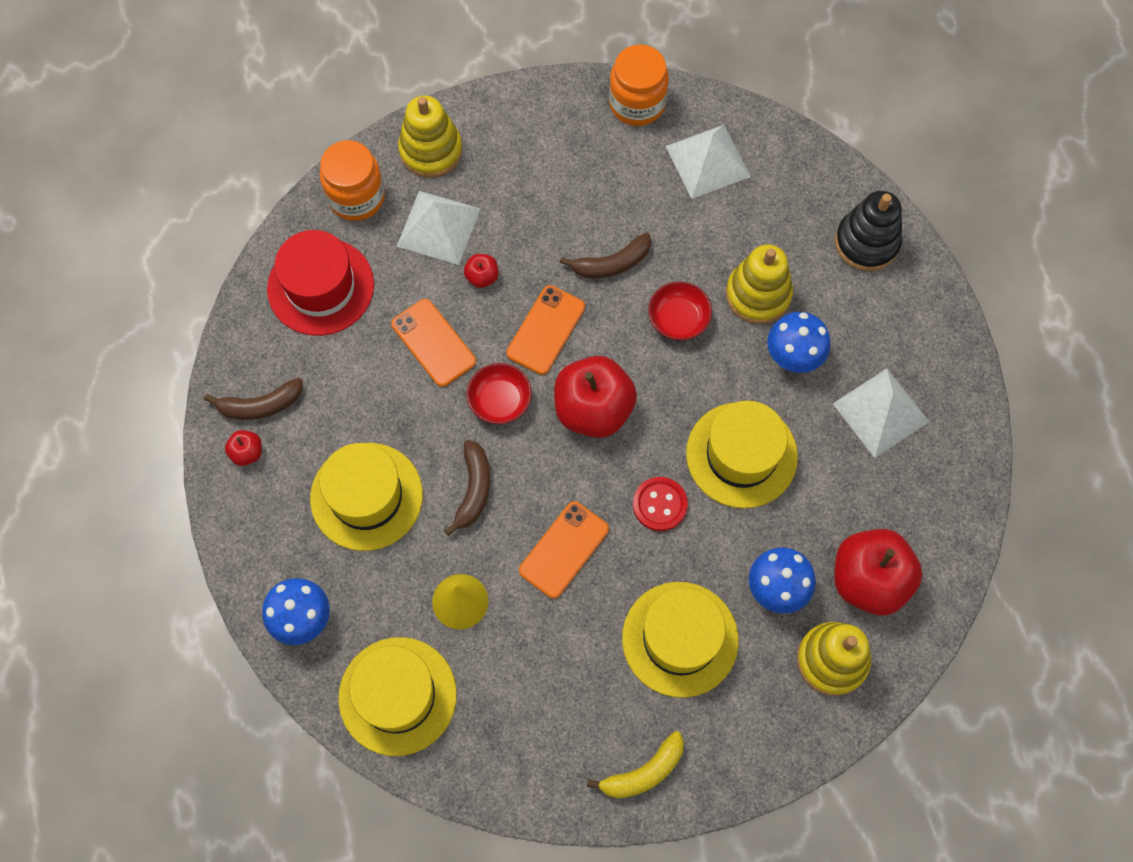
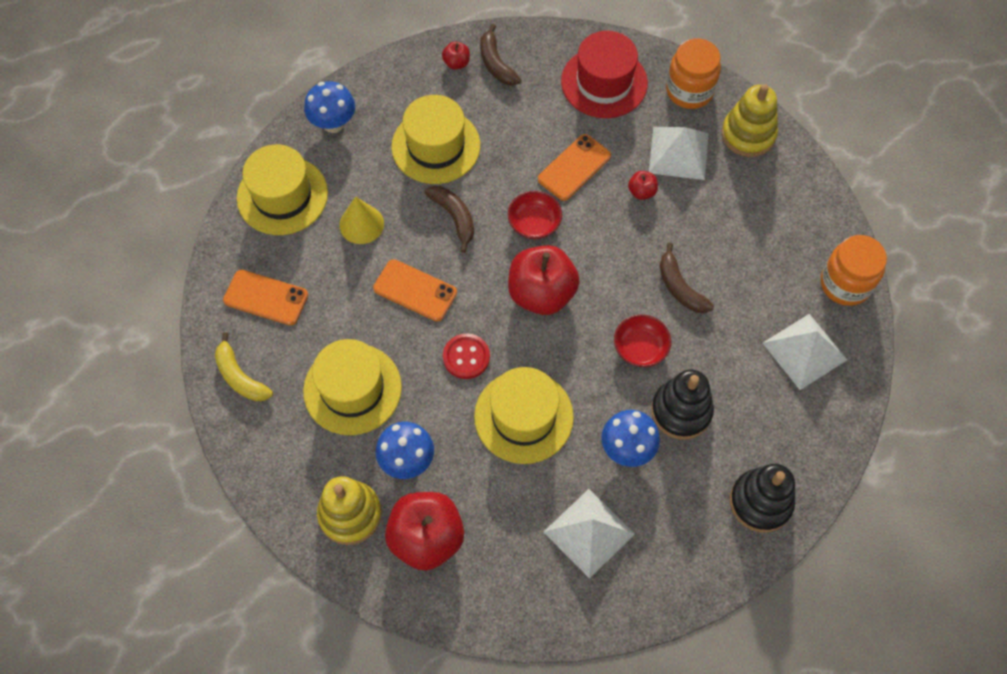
camera: 80 degrees right, 5 degrees down
(473, 490) = (454, 217): brown banana -> brown banana turned 120 degrees counterclockwise
(546, 330) = (605, 246): orange phone -> orange phone (266, 298)
(758, 294) = (681, 411): yellow stacking toy -> black stacking toy

